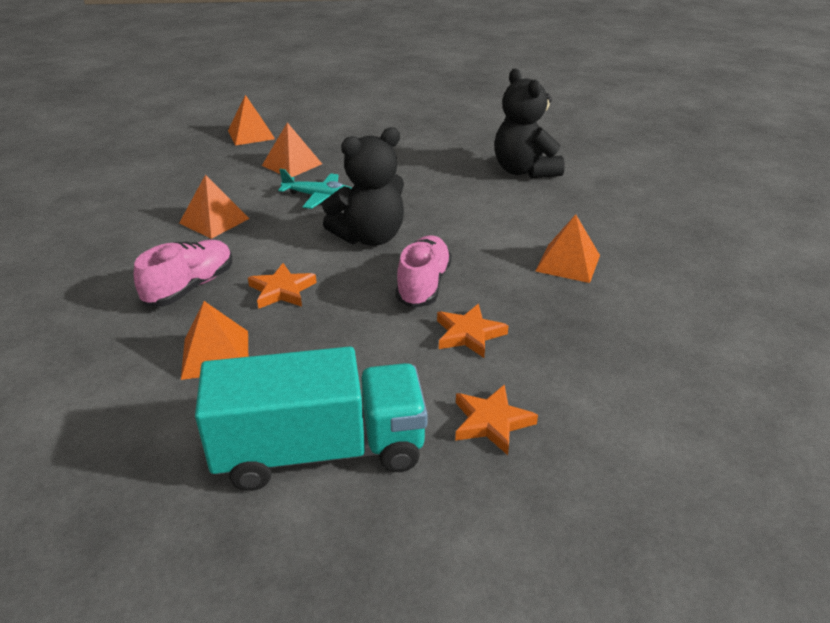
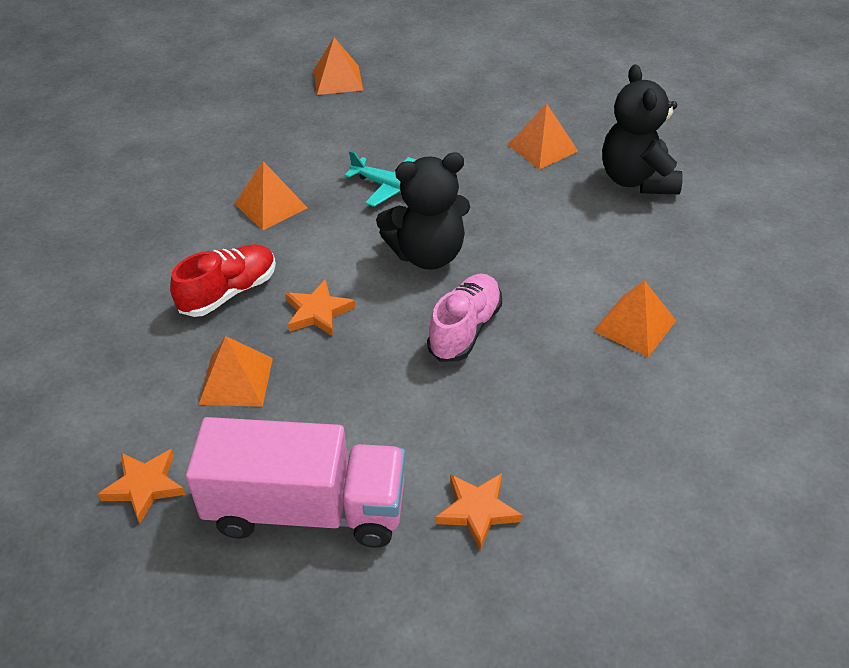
camera: 15 degrees right, 10 degrees up
(190, 287) = (229, 292): pink shoe -> red shoe
(292, 164) = (372, 133): orange pyramid -> orange pyramid (542, 147)
(320, 451) = (306, 509): turquoise truck -> pink truck
(469, 334) = (491, 402): orange star -> orange star (144, 486)

